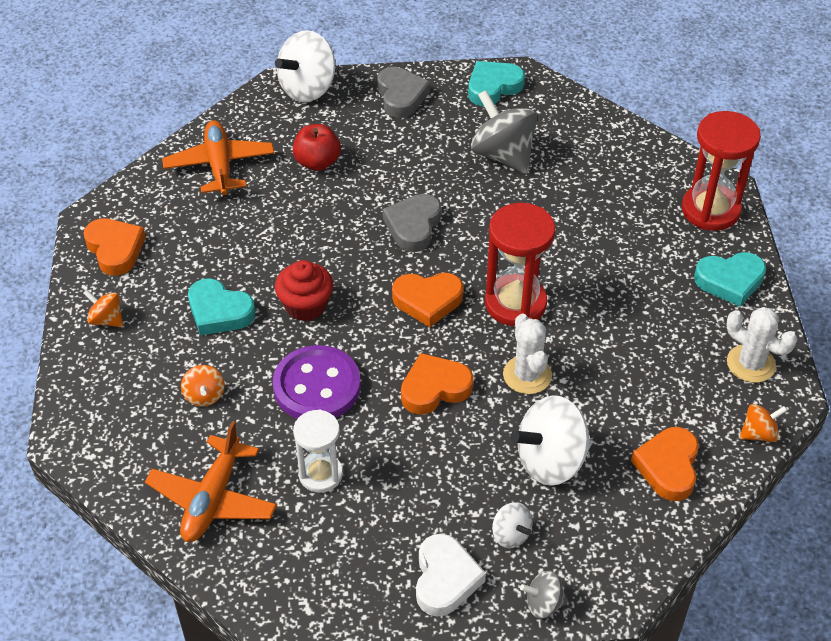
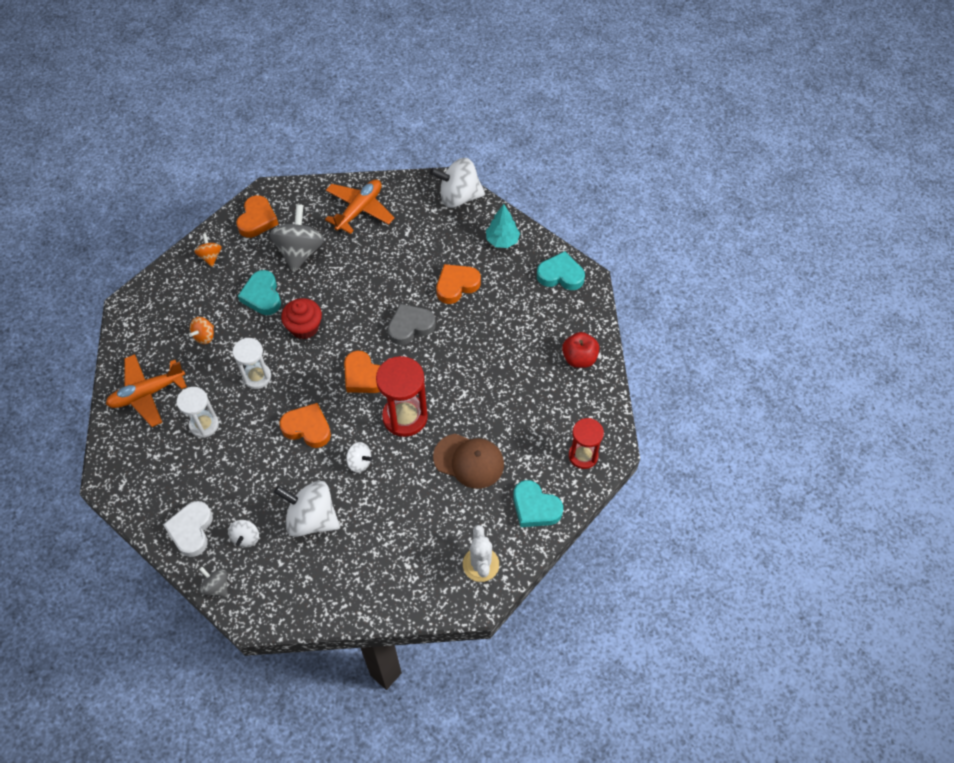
camera: 45 degrees right, 10 degrees up
(317, 162) = (409, 247): red apple -> red apple (579, 358)
(317, 386) = (257, 377): purple button -> white hourglass
(401, 96) = (502, 240): grey heart -> turquoise tree
(445, 579) = (191, 530): white heart -> white heart turned 135 degrees clockwise
(503, 155) = (511, 323): grey spinning top -> grey spinning top (300, 251)
(527, 375) = (359, 462): white cactus -> white spinning top
(623, 292) = (469, 461): none -> brown cap
(668, 467) = (362, 577): orange heart -> orange heart (456, 285)
(710, 210) = (583, 456): red hourglass -> red hourglass, size x0.65
(759, 433) = (431, 605): orange spinning top -> none

